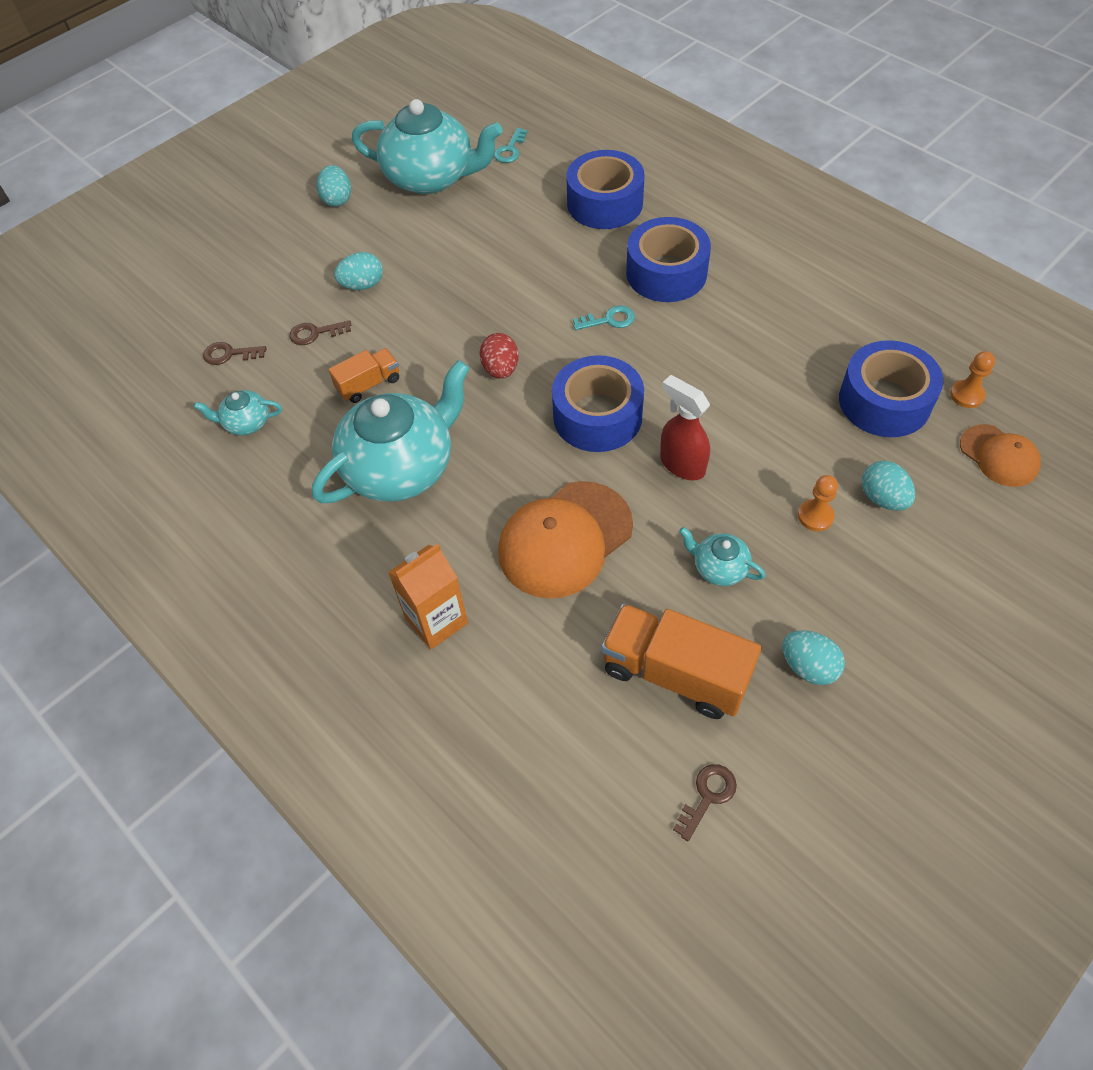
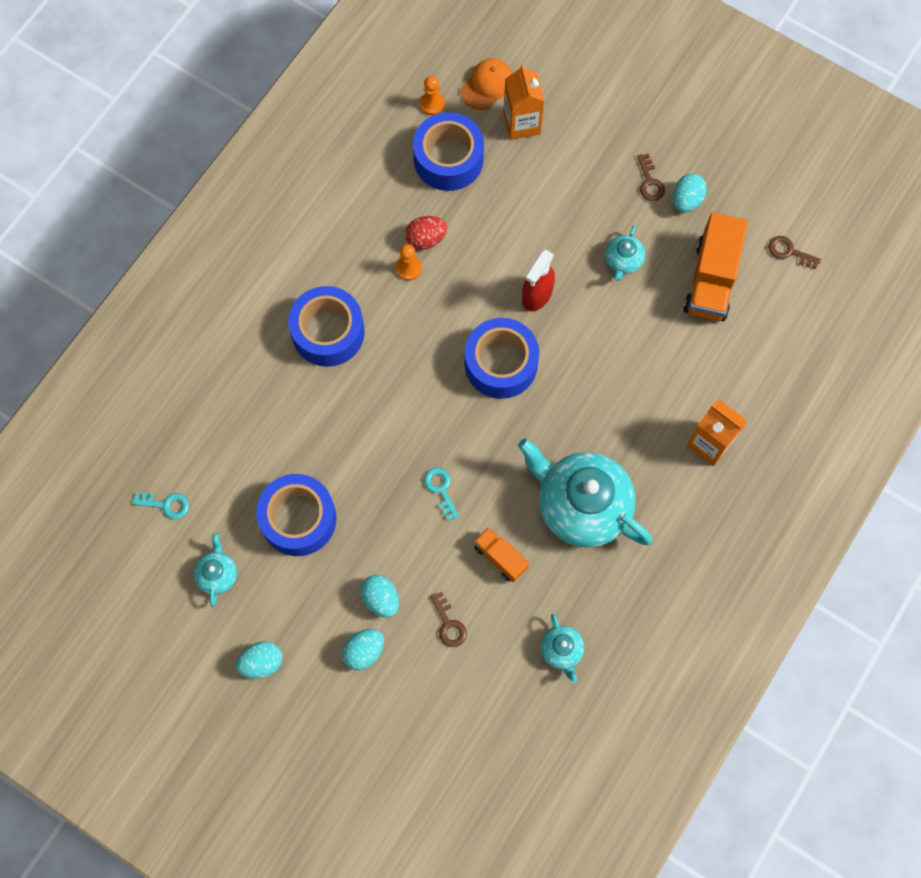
camera: 105 degrees left, 15 degrees up
(229, 354) = (487, 696): brown key -> brown key (649, 182)
(431, 177) = (217, 574): turquoise teapot -> turquoise teapot, size x0.44
(500, 369) = (464, 450): red egg -> red egg (426, 239)
(565, 539) = (622, 368): orange cap -> none
(604, 203) = (239, 399): blue tape -> blue tape (298, 519)
(609, 320) = (393, 371): turquoise key -> turquoise key (441, 489)
(815, 516) = (565, 201): orange pawn -> orange pawn (409, 268)
(882, 498) = (540, 159): turquoise egg -> turquoise egg (364, 651)
(939, 485) = (521, 123): none -> orange carton

